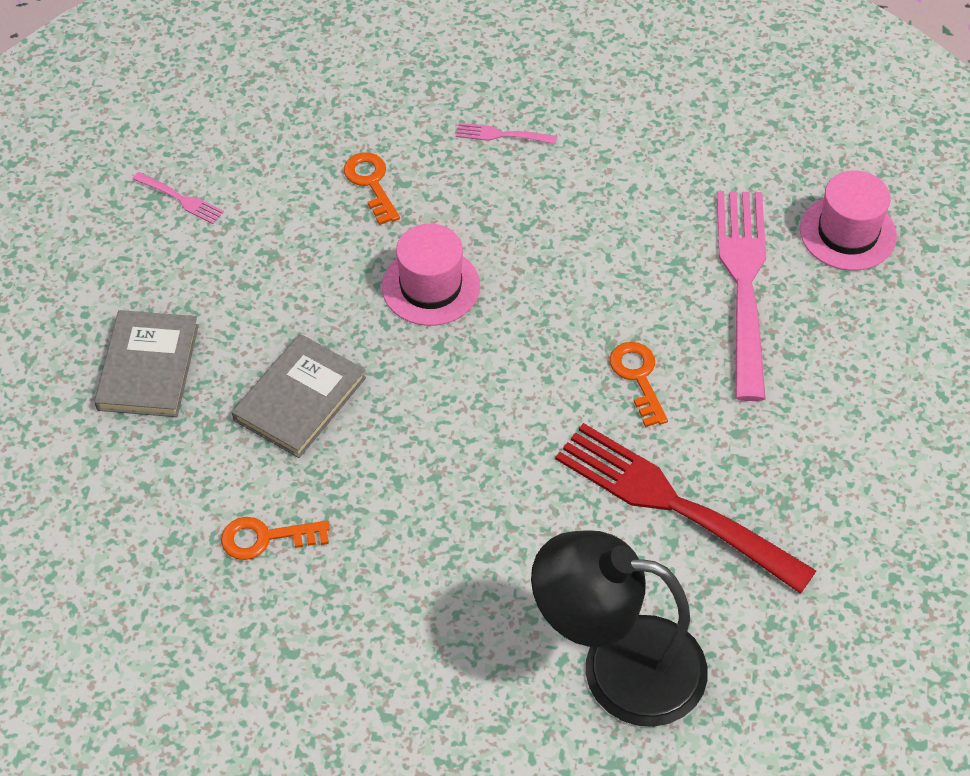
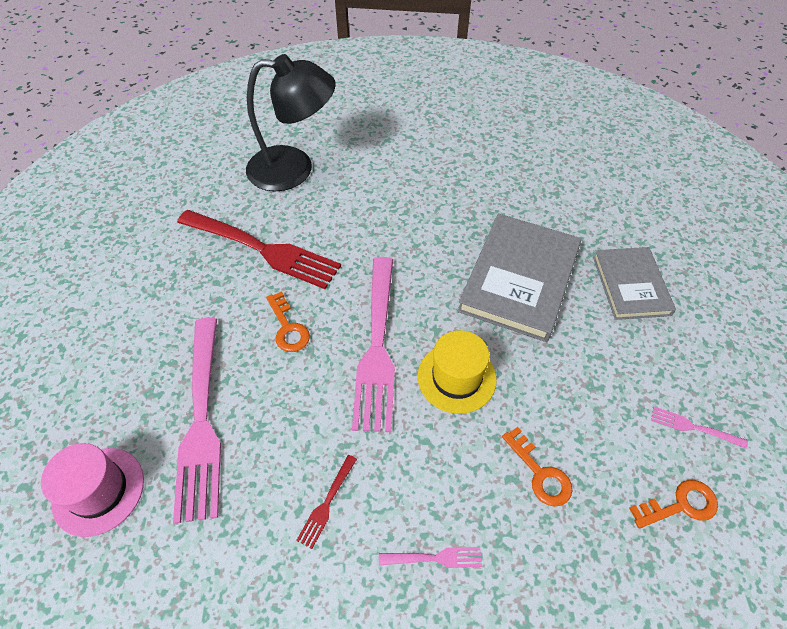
camera: 170 degrees right, 0 degrees up
(266, 538) = (504, 200): orange key -> orange key (680, 505)
(299, 399) = (519, 279): grey book -> grey book, size x1.59
(430, 286) = (456, 377): pink hat -> yellow hat
(522, 338) = (377, 345): none -> pink fork
(602, 190) = (327, 502): none -> red fork

